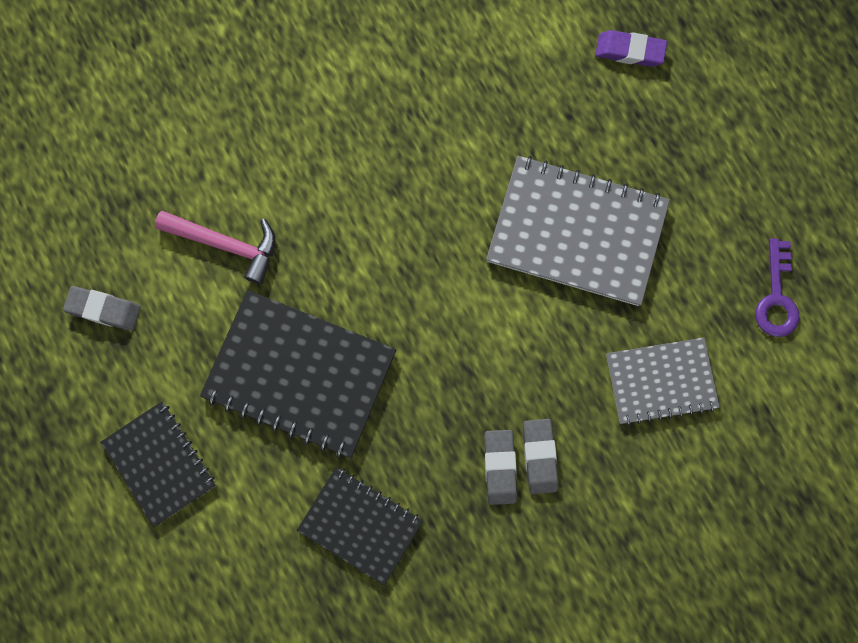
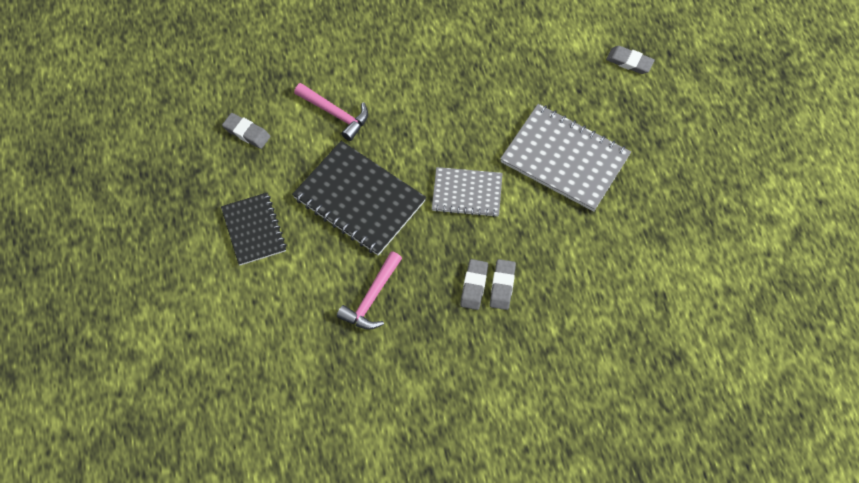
camera: 15 degrees right, 15 degrees down
(360, 525) = (372, 298): black notebook -> pink hammer
(629, 51) = (629, 62): purple eraser -> grey eraser
(661, 381) = (596, 261): grey notebook -> grey notebook (467, 193)
(776, 297) = (689, 229): purple key -> none

